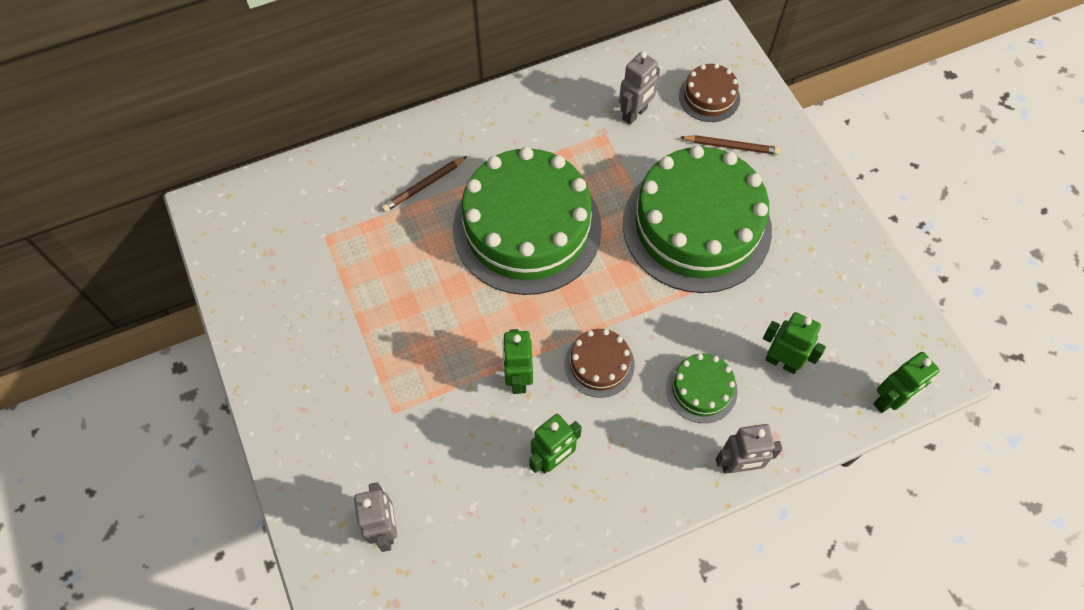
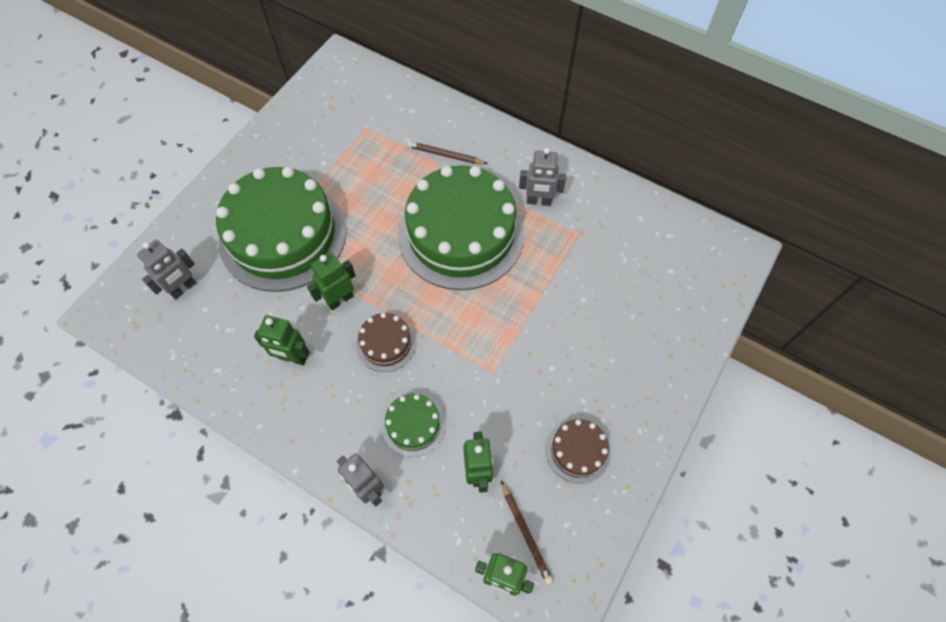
camera: 55 degrees right, 0 degrees up
(635, 114) = (614, 243): grey robot -> grey robot (539, 201)
(696, 226) = (551, 342): green cake -> green cake (283, 235)
(709, 97) = (675, 283): brown cake -> brown cake (577, 451)
(731, 147) = (643, 325): brown pencil -> brown pencil (525, 534)

